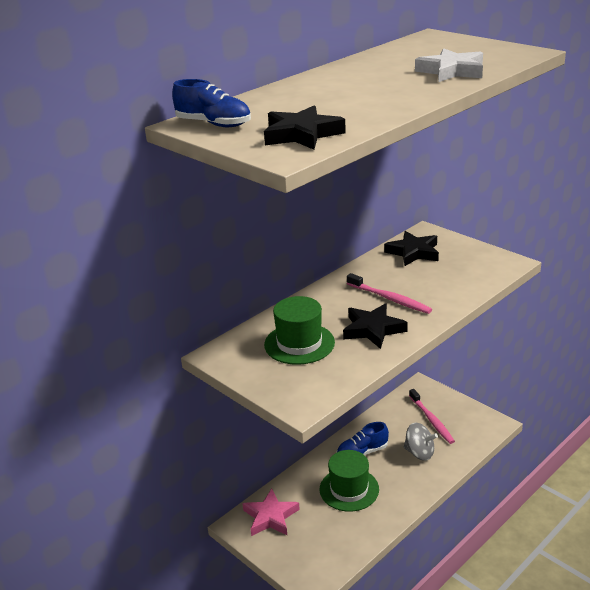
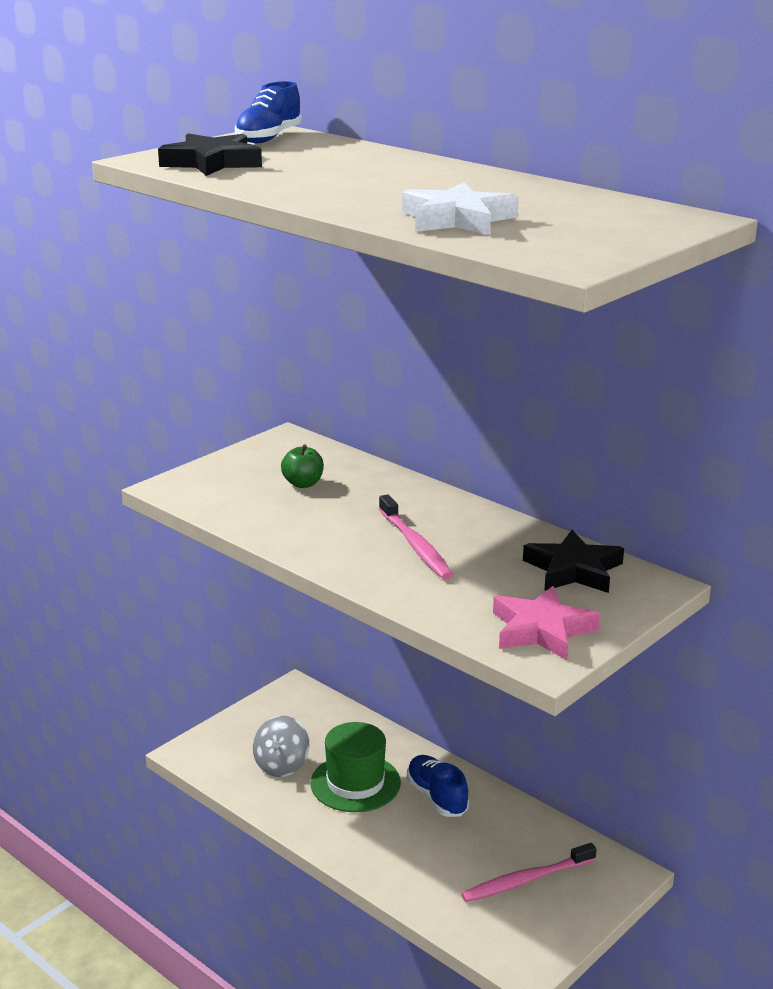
camera: 85 degrees right, 5 degrees down
(270, 517) = (306, 715): pink star -> pink star (542, 630)
(299, 343) = (303, 484): green hat -> green apple
(373, 329) = (330, 531): black star -> none
(390, 299) = (415, 545): pink toothbrush -> pink toothbrush turned 60 degrees counterclockwise
(419, 453) = (438, 860): grey spinning top -> grey spinning top (281, 765)

